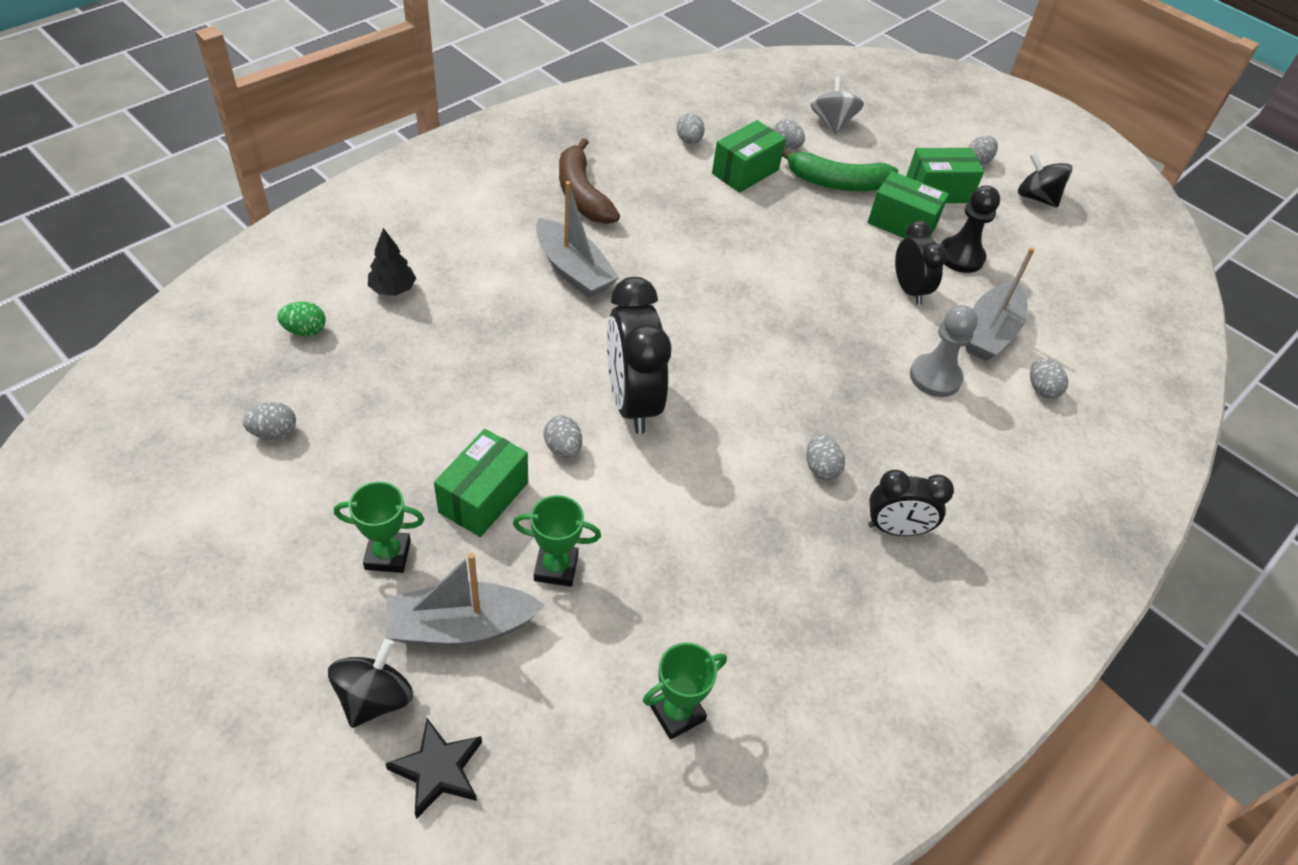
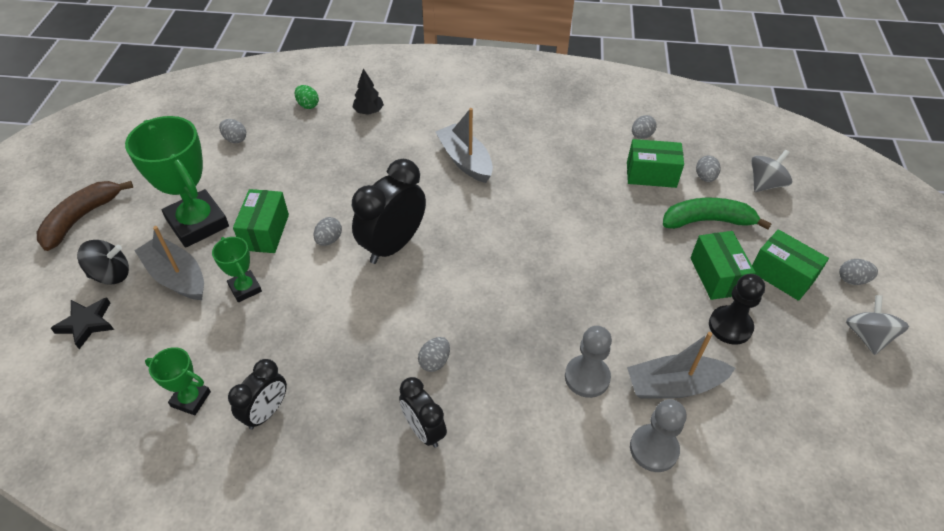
camera: 55 degrees right, 0 degrees up
(388, 555) = (197, 223): green trophy -> green trophy, size x1.98
(483, 497) = (265, 232): green box -> green box turned 75 degrees counterclockwise
(573, 270) = (465, 160): grey boat -> grey boat turned 135 degrees clockwise
(582, 194) = (530, 126): brown banana -> brown banana (81, 218)
(837, 183) = (707, 221): green banana -> green banana turned 120 degrees clockwise
(909, 290) = (654, 316): black clock -> black clock (266, 412)
(1036, 197) = (867, 336): black spinning top -> grey spinning top
(1041, 389) = (654, 449): grey egg -> grey pawn

